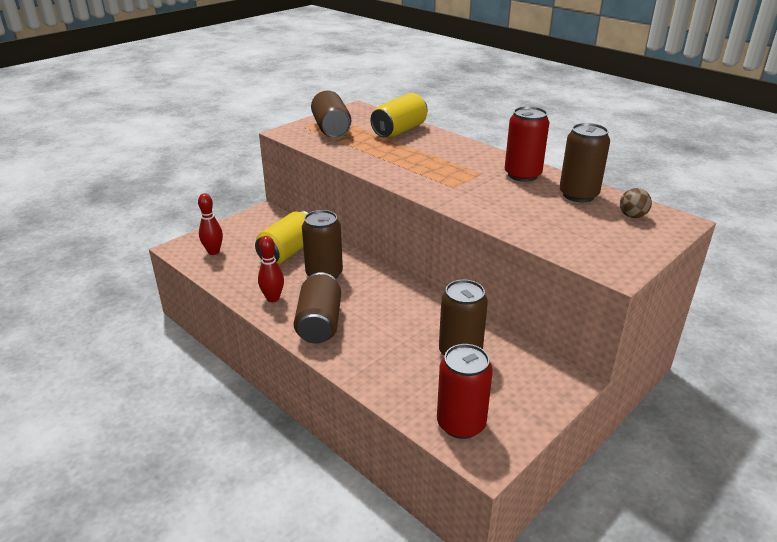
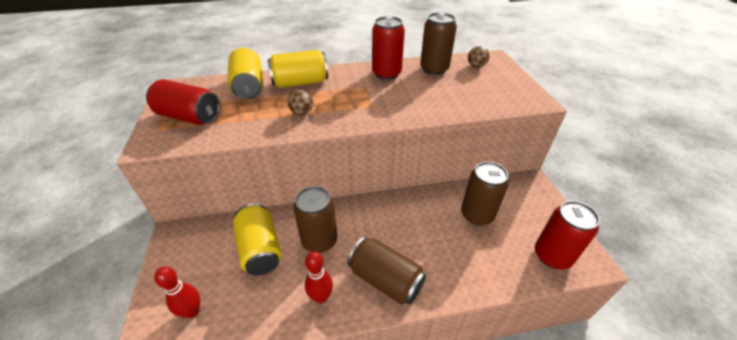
camera: 55 degrees left, 10 degrees up
(331, 129) = (189, 117): brown can -> red can
(397, 163) = (302, 113): none -> brown ball
(439, 145) = (300, 82): none -> yellow can

